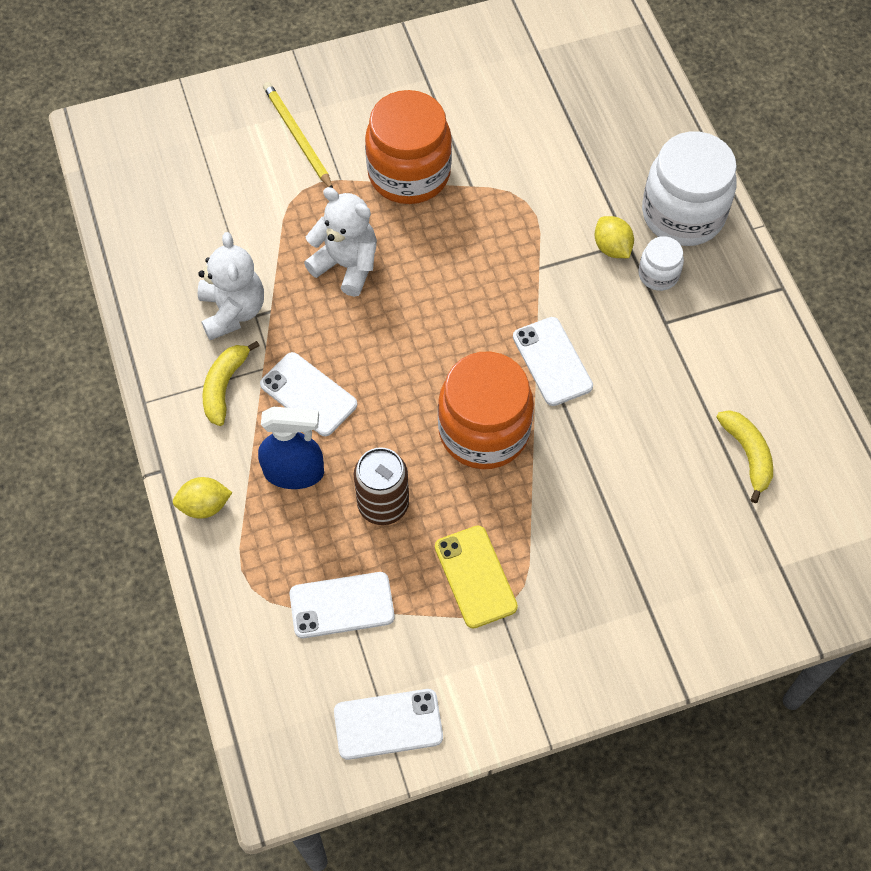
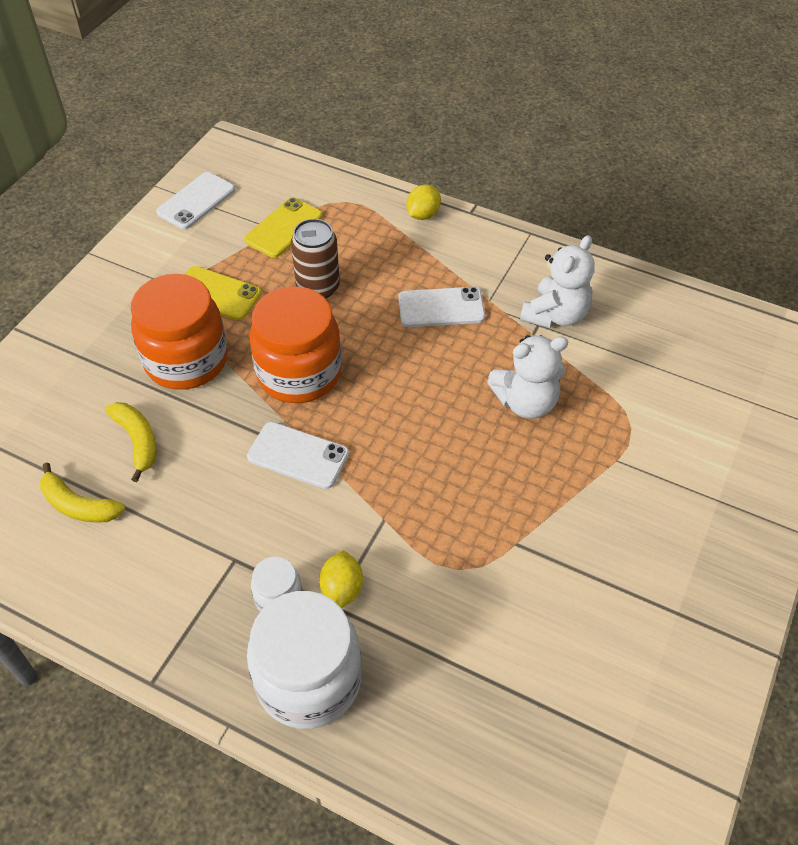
camera: 135 degrees right, 10 degrees down
(224, 386) = (497, 274): yellow banana -> yellow banana (137, 441)
(233, 311) = (555, 315): white teddy bear -> white teddy bear turned 90 degrees counterclockwise
(294, 472) = (393, 264): blue spray bottle -> none
(297, 137) = (694, 465): yellow pencil -> none
(342, 605) = (283, 228): white phone -> yellow phone
(409, 173) = (575, 510): orange jar -> orange jar (186, 360)
(612, 248) = (342, 589): yellow lemon -> yellow lemon turned 75 degrees clockwise

